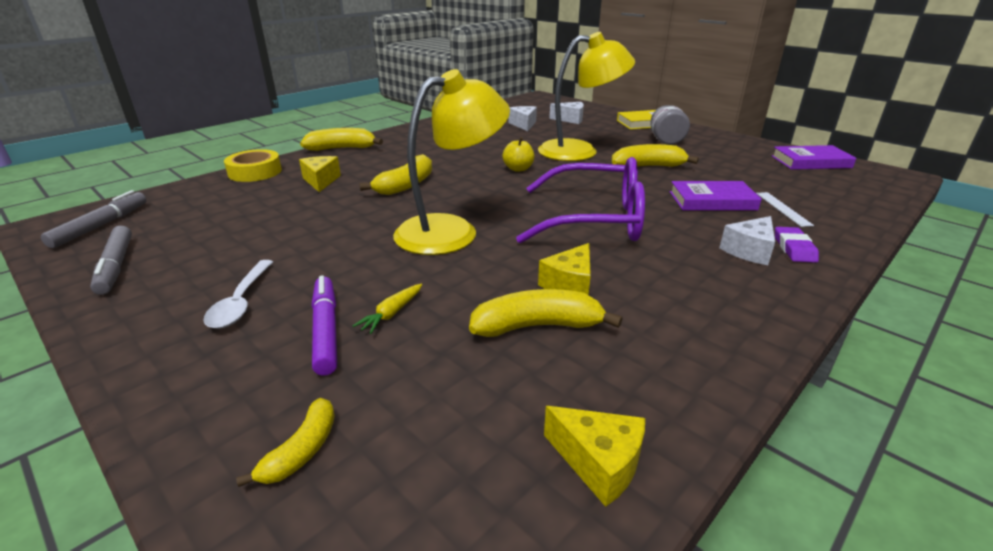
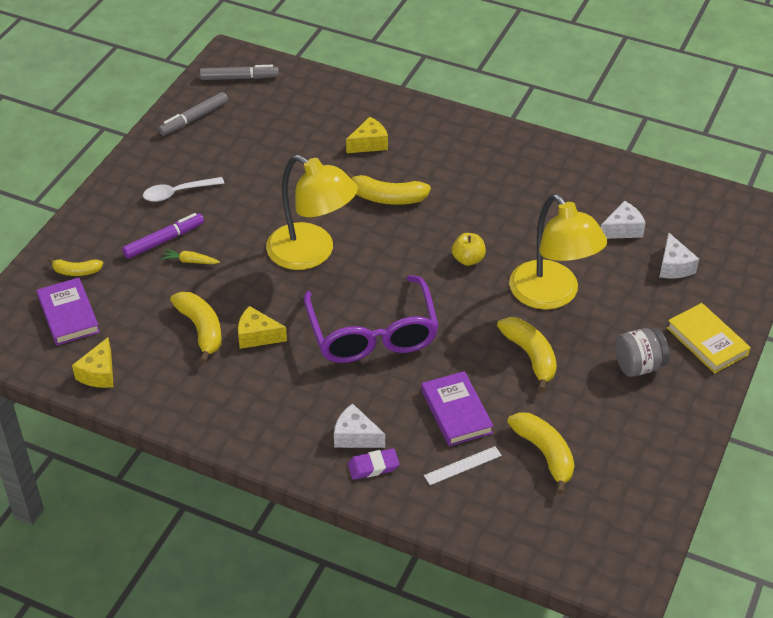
camera: 70 degrees right, 15 degrees up
(255, 172) = (367, 97): yellow tape -> none
(342, 148) = (454, 121): yellow banana -> yellow banana (545, 454)
(811, 162) = (632, 503): purple book -> purple book (68, 315)

